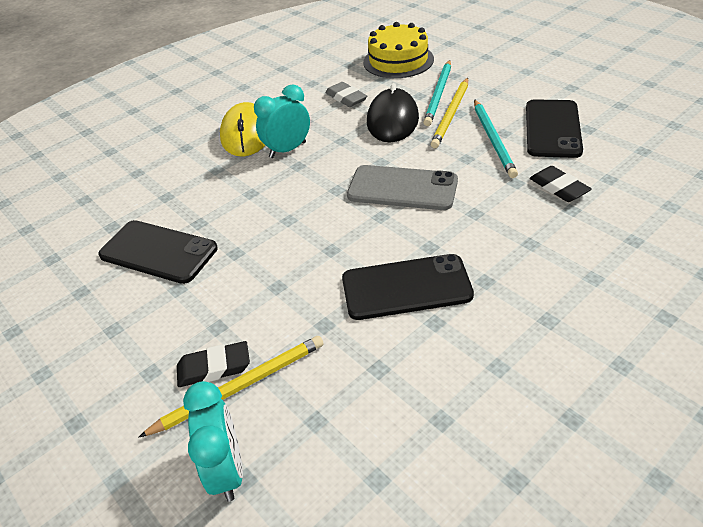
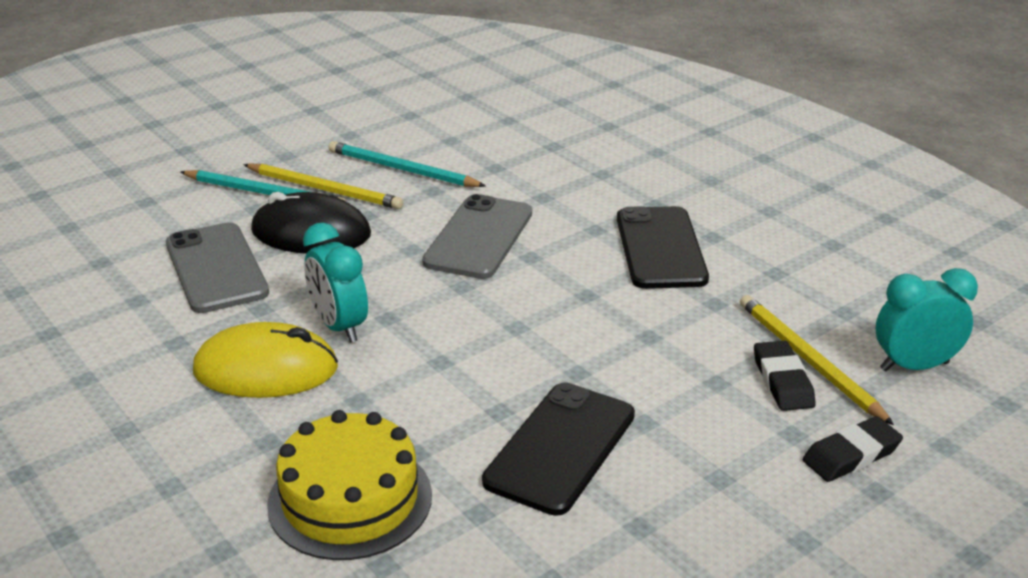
camera: 90 degrees left, 10 degrees down
(346, 98) = (216, 268): grey eraser -> grey phone
(398, 61) = (132, 216): yellow cake -> yellow cake (350, 499)
(493, 140) = (402, 169): turquoise pencil -> turquoise pencil turned 150 degrees counterclockwise
(552, 129) = (399, 133): black phone -> none
(559, 187) = (514, 146): black eraser -> black eraser (851, 455)

